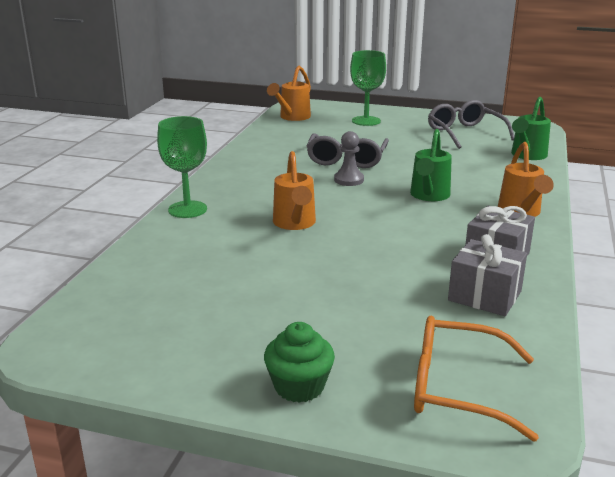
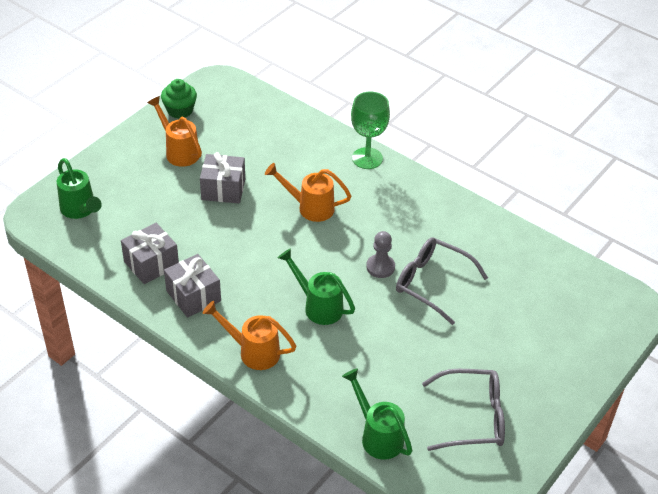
camera: 110 degrees right, 20 degrees up
(292, 117) = (584, 284): orange watering can -> orange watering can (179, 151)
(299, 386) = (124, 156): green cupcake -> green cupcake (180, 110)
(308, 281) = (223, 189): none -> grey gift
(366, 121) = (549, 344): green goblet -> none
(457, 388) = (80, 210): orange glasses -> green watering can

